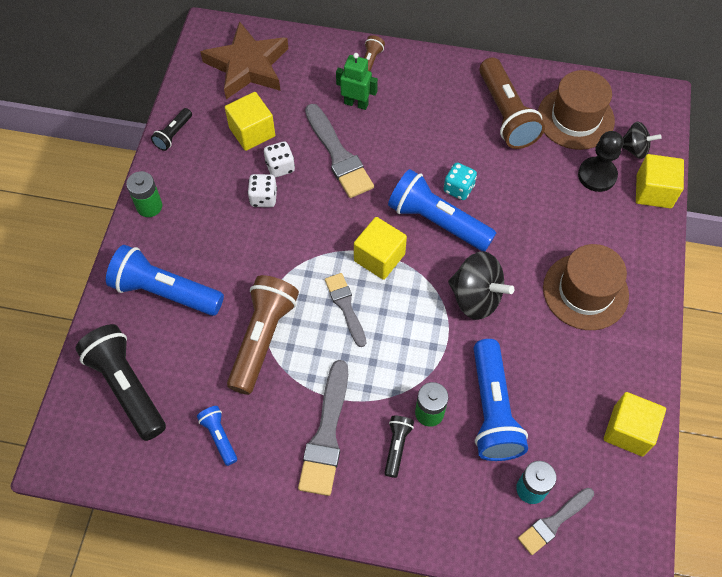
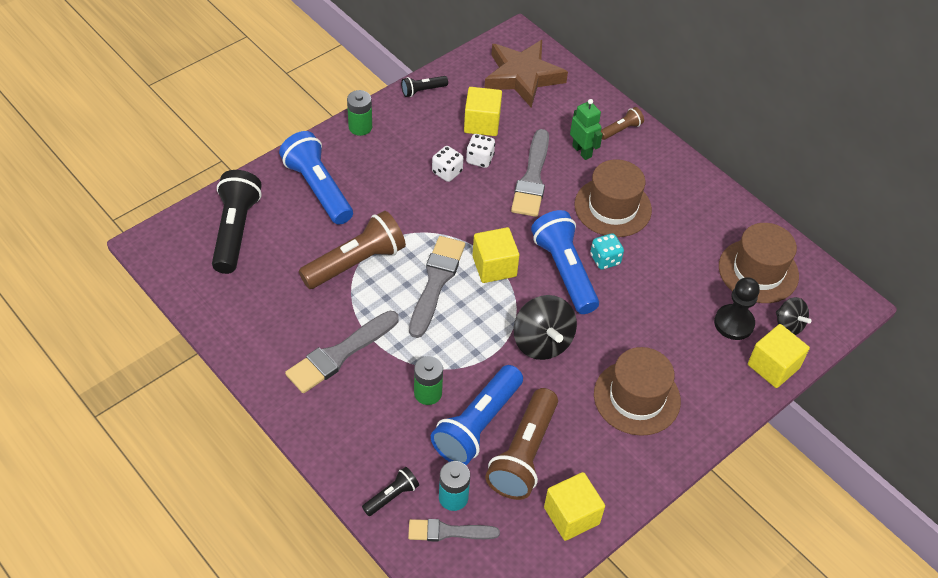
camera: 35 degrees right, 10 degrees down
(219, 436) = (265, 303): blue flashlight -> none
(345, 306) = (436, 282): grey brush -> grey brush, size x1.58
(397, 446) = (382, 397): black flashlight -> black flashlight (392, 496)
(424, 138) = (612, 207): none -> brown hat
(506, 114) = (699, 232): brown flashlight -> brown flashlight (523, 454)

